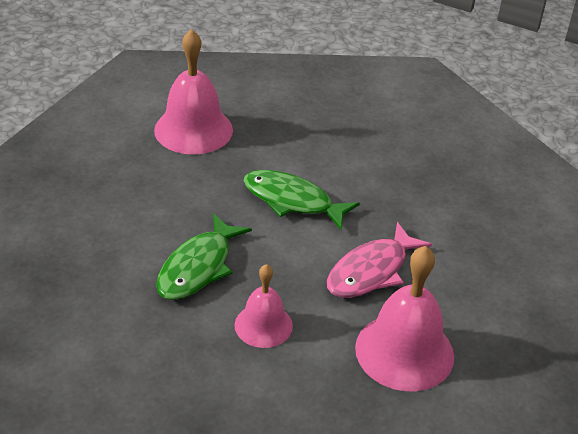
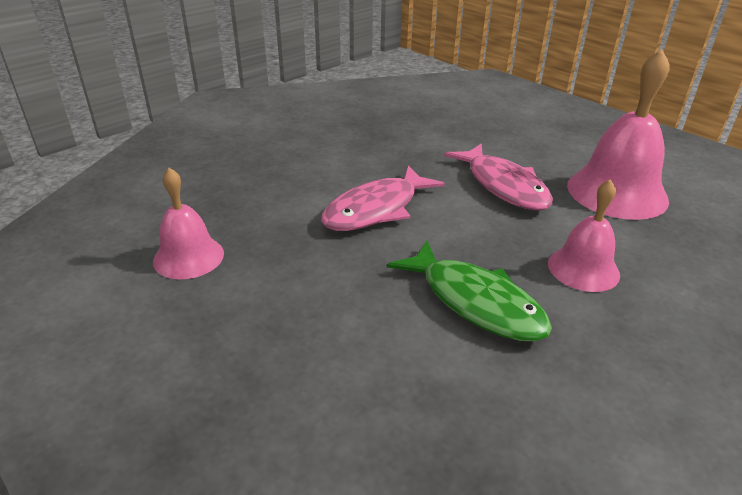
camera: 70 degrees left, 5 degrees down
(193, 130) = (188, 257): pink bell -> pink bell, size x0.60
(292, 201) = (376, 209): green fish -> pink fish

